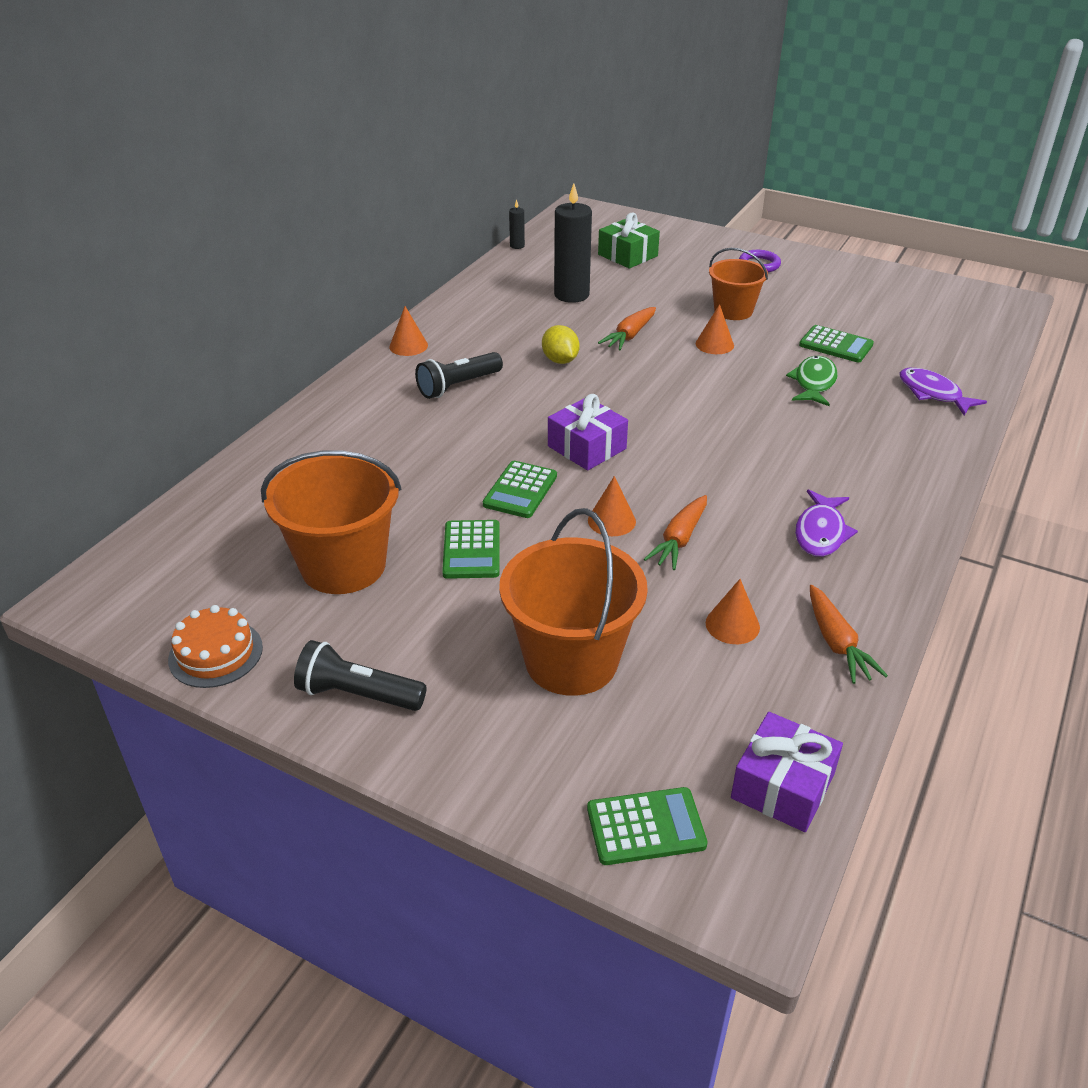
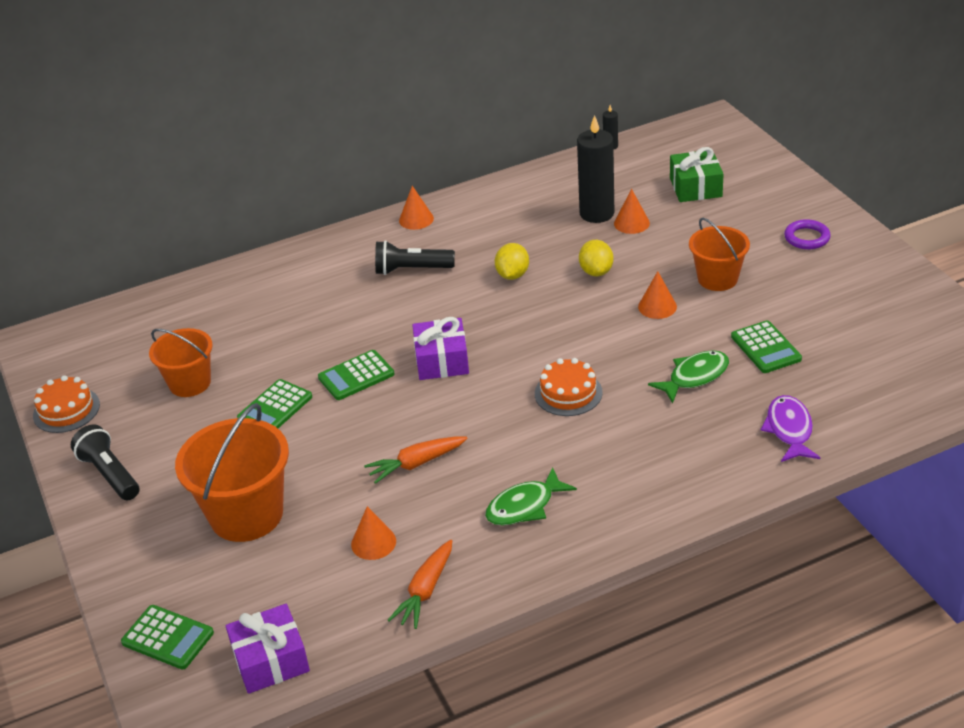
camera: 40 degrees right, 0 degrees up
(343, 565) = (190, 383): orange bucket -> orange bucket, size x0.63
(611, 521) = (388, 427): orange cone -> orange cone (631, 223)
(629, 335) = (596, 271): orange carrot -> yellow lemon
(732, 431) = (568, 393): none -> orange cake
(821, 532) = (524, 506): purple fish -> green fish

